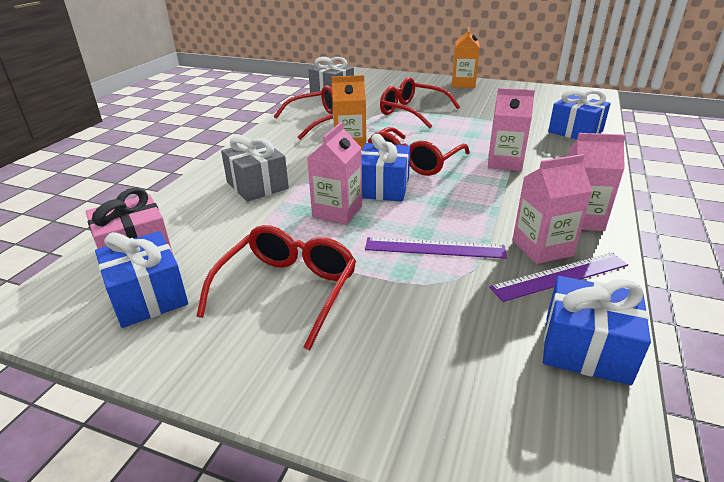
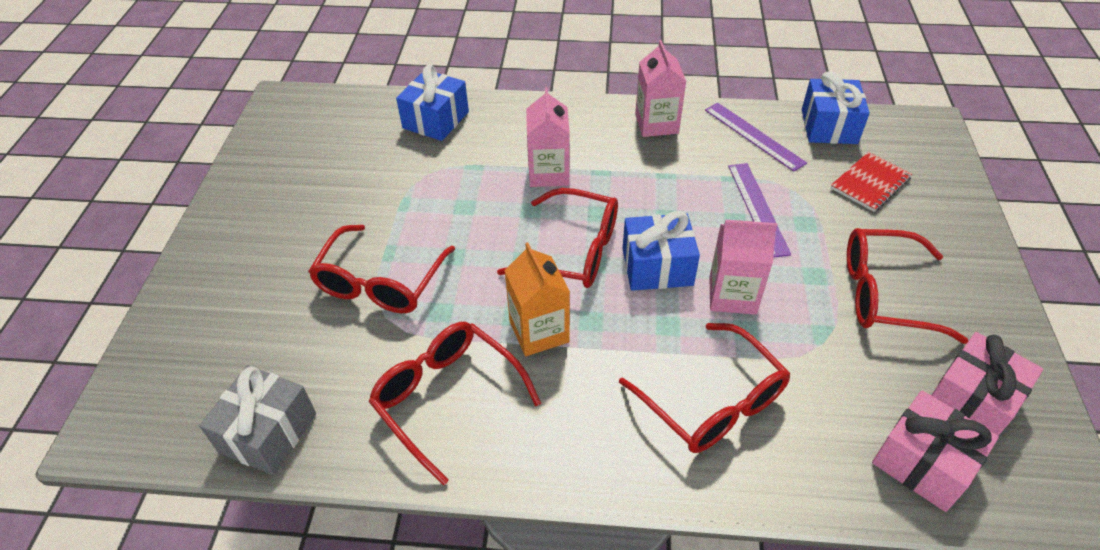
camera: 105 degrees left, 15 degrees up
(148, 296) = (971, 401): blue gift -> pink gift
(257, 185) = (712, 401): grey gift -> red glasses
(455, 344) = (870, 183): none -> red notebook
(463, 84) = (224, 236): orange carton -> none
(542, 248) = (718, 145): pink carton -> none

